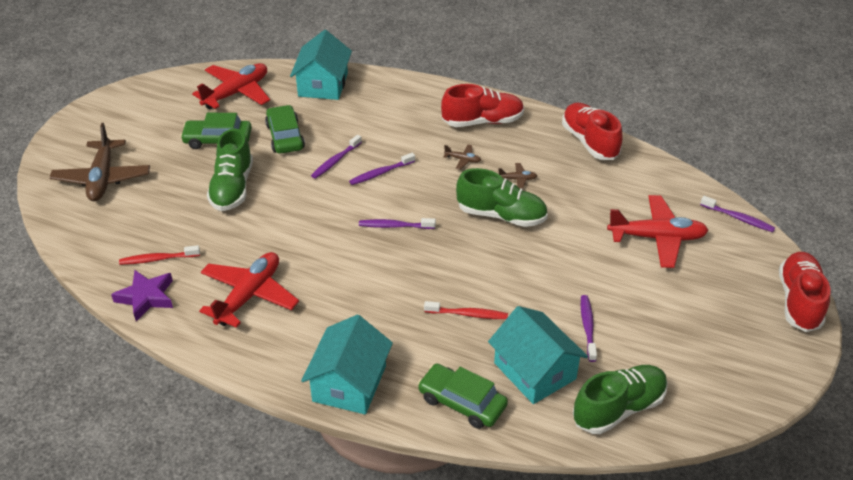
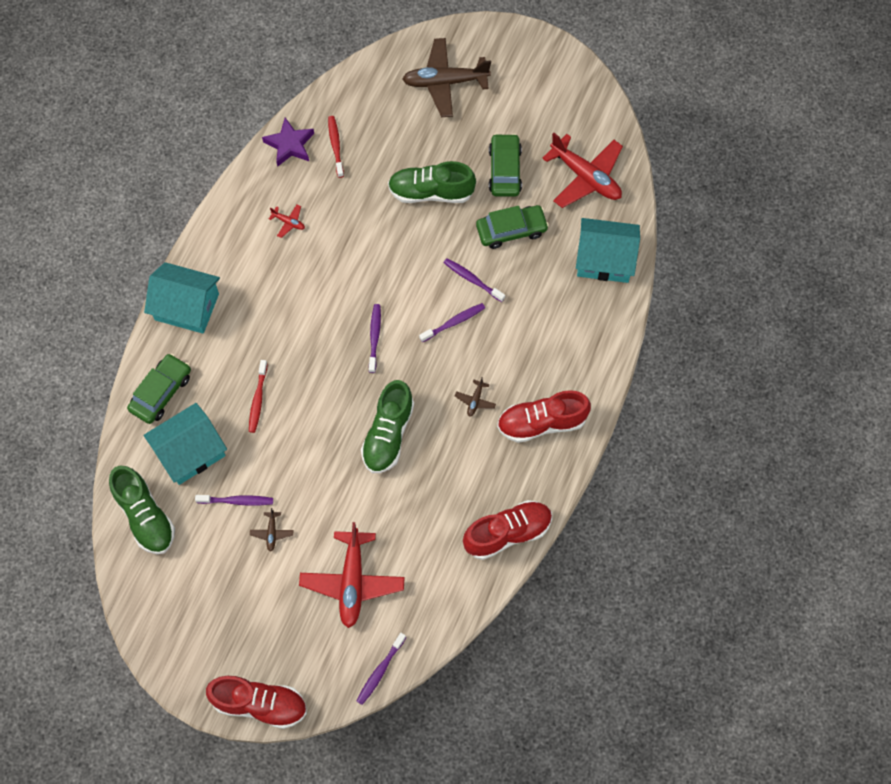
camera: 90 degrees right, 25 degrees up
(249, 295) = (288, 222): red plane -> red plane, size x0.42
(381, 173) = (453, 322): purple toothbrush -> purple toothbrush turned 90 degrees clockwise
(482, 121) = (541, 423): red shoe -> red shoe turned 90 degrees clockwise
(517, 179) = (444, 453): brown plane -> brown plane (272, 533)

